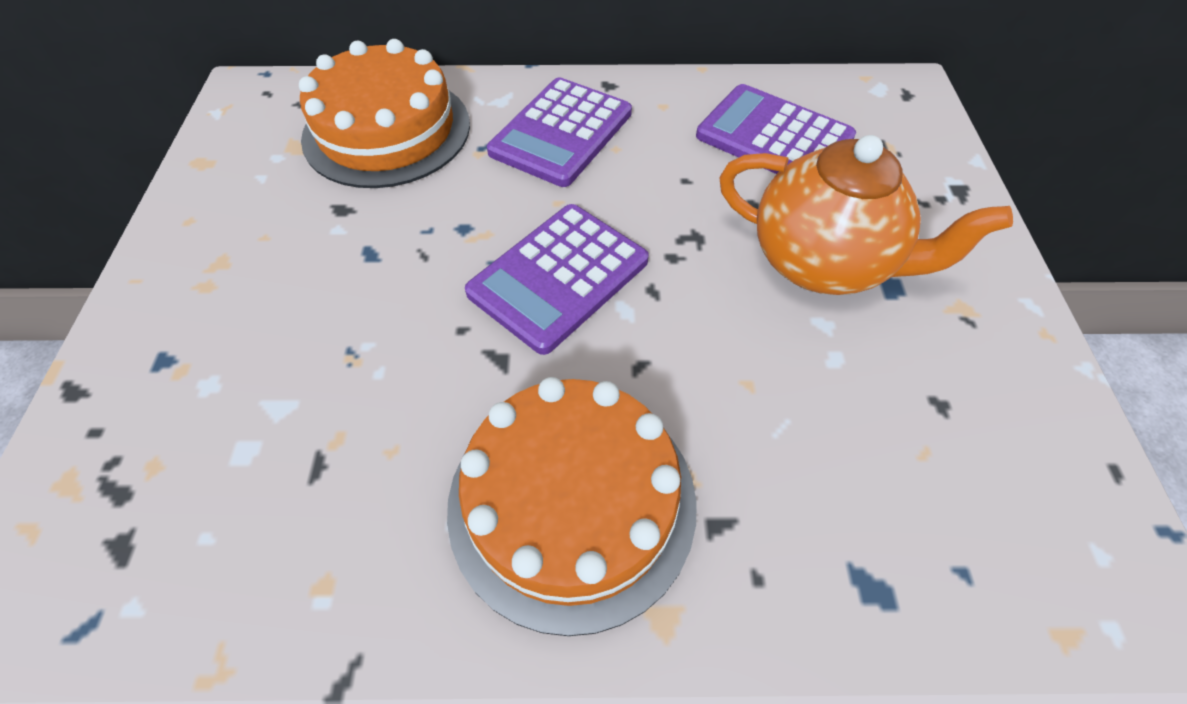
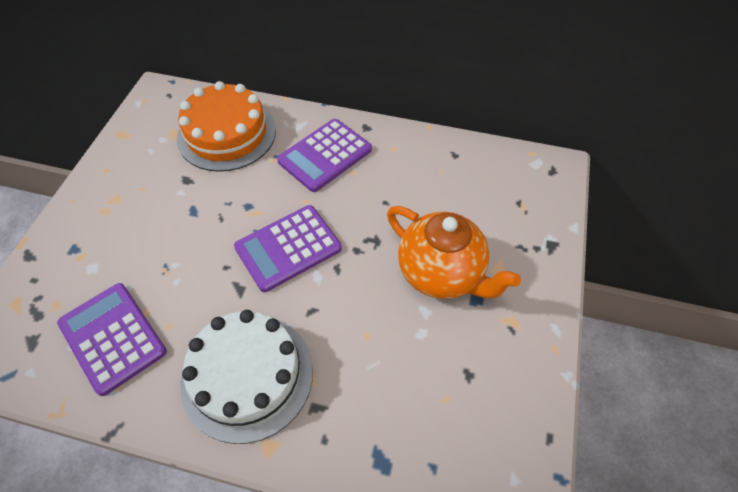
camera: 15 degrees right, 0 degrees up
(572, 502) = (247, 376): orange cake -> white cake
(774, 137) = (451, 184): purple calculator -> purple calculator (112, 338)

